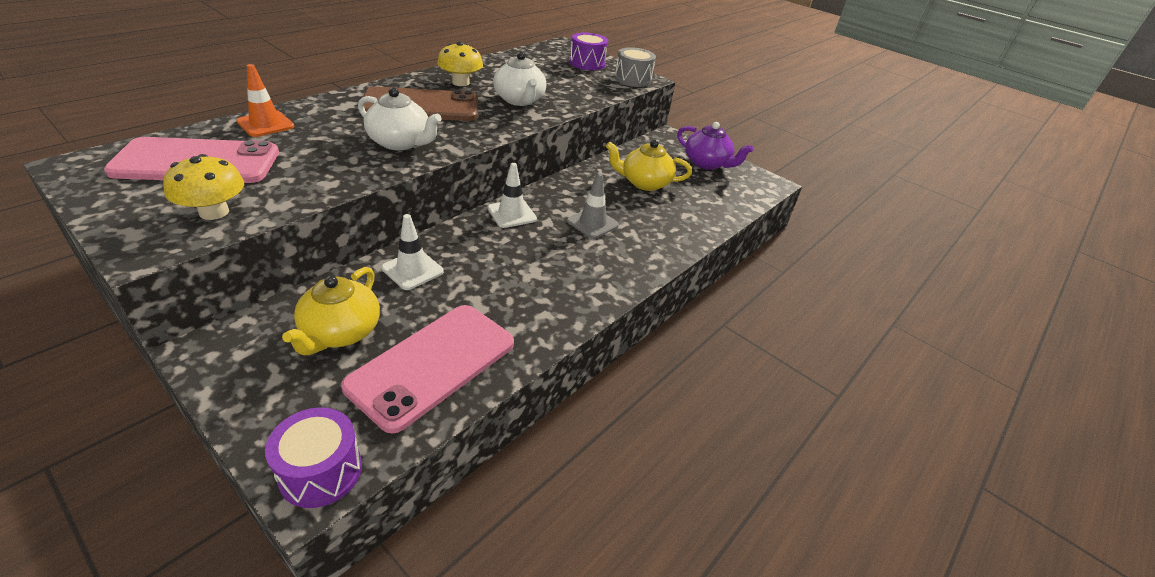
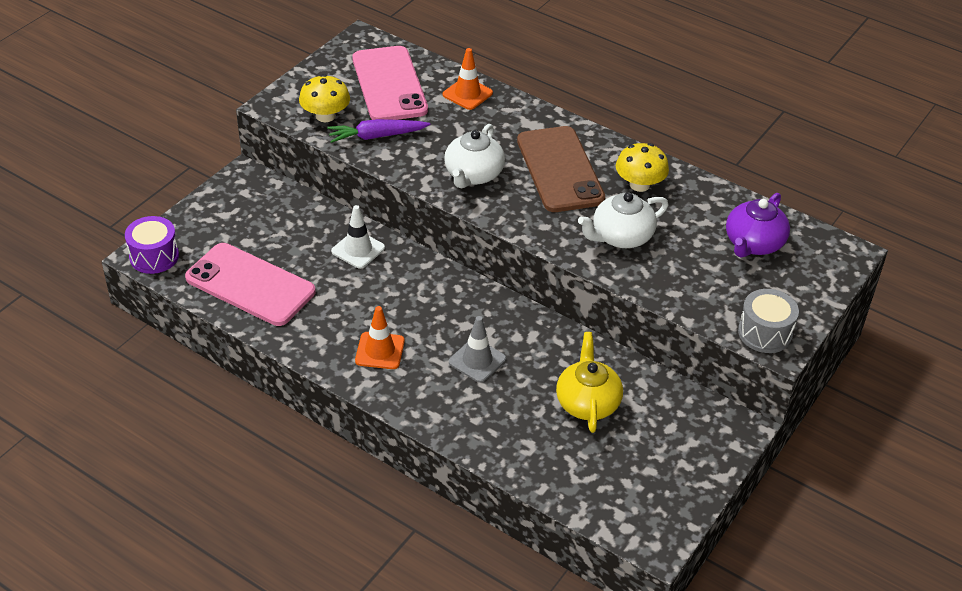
camera: 85 degrees right, 5 degrees up
(290, 183) = (377, 136): none -> purple carrot
(340, 332) = (274, 231): yellow teapot -> none
(512, 214) = (470, 297): white traffic cone -> none
(569, 276) = (380, 351): none -> orange traffic cone
(587, 63) = (790, 283): purple drum -> none
(707, 163) = (676, 470): purple teapot -> purple teapot (753, 244)

